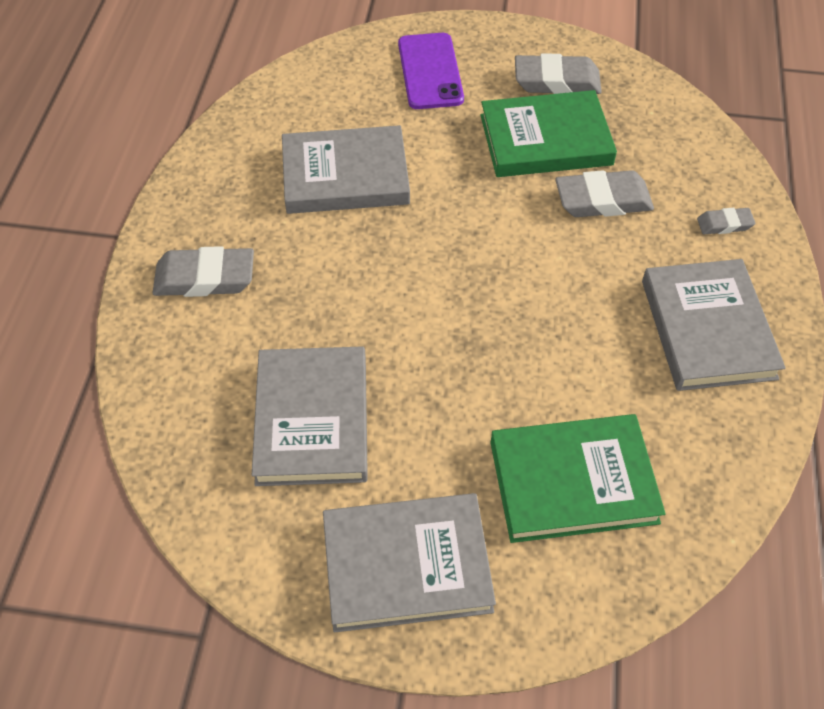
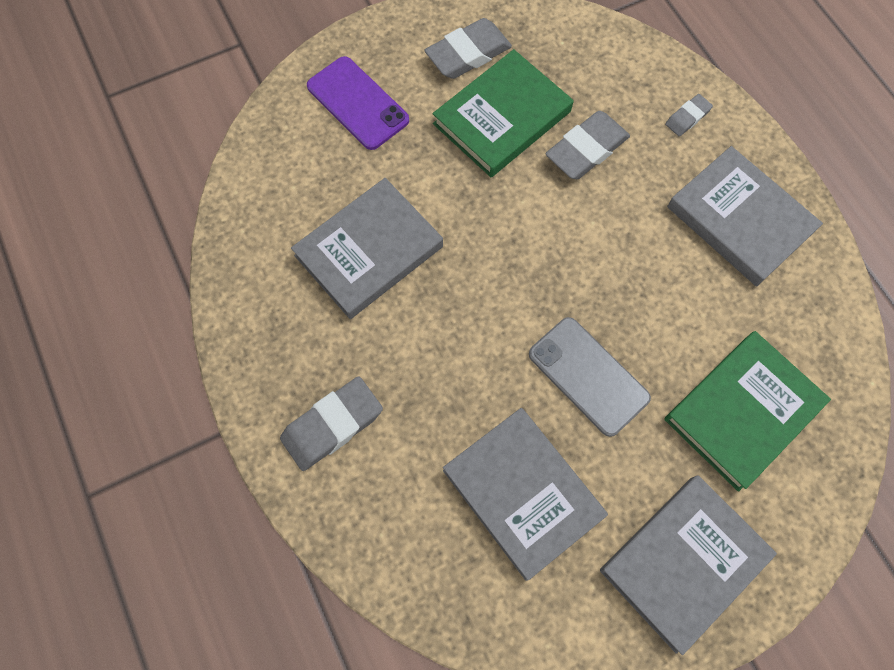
camera: 35 degrees left, 15 degrees up
(450, 368) = (588, 376): none -> grey phone

